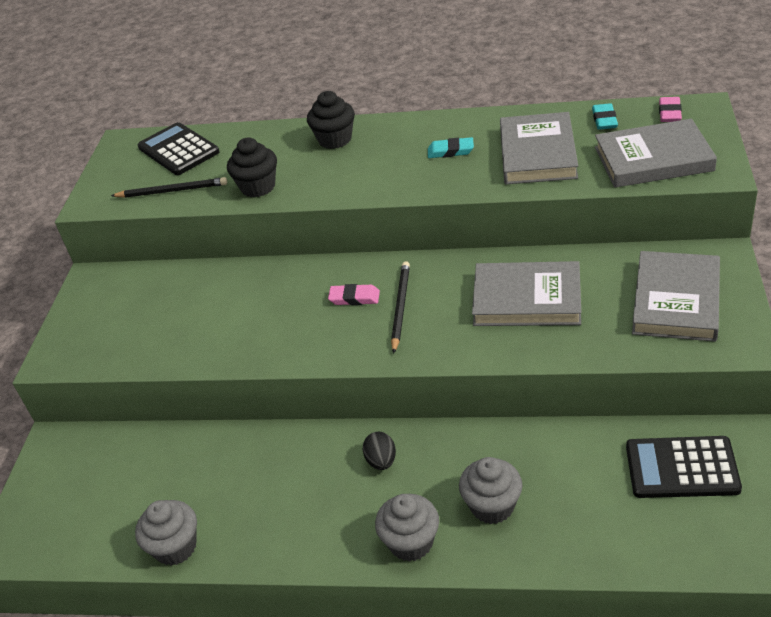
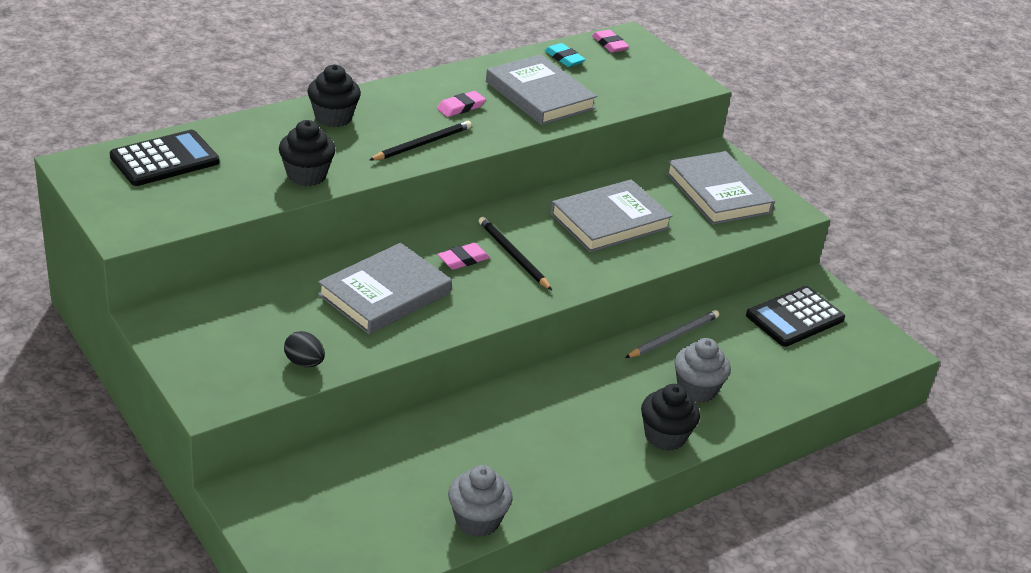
camera: 50 degrees left, 5 degrees down
(172, 191) = (212, 199): black pencil -> black pencil (422, 144)
(178, 150) = (165, 159): black calculator -> black calculator turned 135 degrees clockwise
(381, 461) = (580, 391): black egg -> black egg (304, 363)
(411, 542) = (665, 436): grey cupcake -> black cupcake
(450, 151) = (461, 107): turquoise eraser -> pink eraser
(525, 440) = (673, 337): none -> grey pencil
(653, 159) = (636, 82): grey book -> grey book (384, 294)

